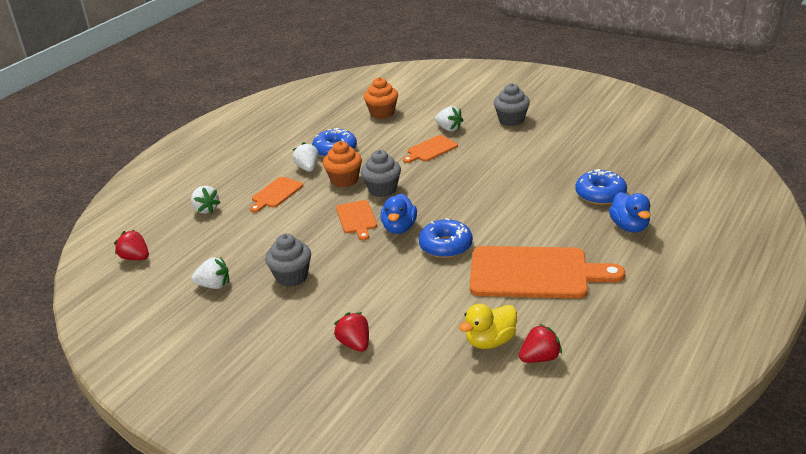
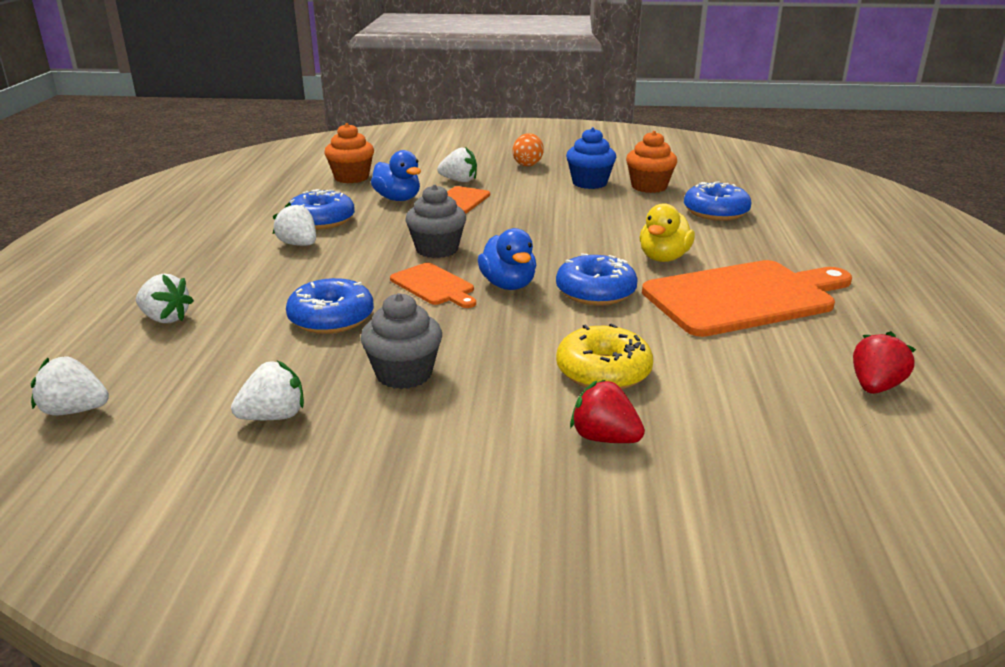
camera: 30 degrees left, 5 degrees down
(135, 258) = (75, 410): red strawberry -> white strawberry
(276, 194) = (274, 280): orange cutting board -> none
(284, 229) = (331, 318): none -> blue donut
(344, 180) = (369, 248): orange cupcake -> orange cupcake (649, 187)
(394, 304) = (603, 371): none -> yellow donut
(490, 341) = (789, 384): yellow duck -> yellow duck (663, 258)
(511, 120) = (528, 164): grey cupcake -> orange egg
(537, 147) = (589, 183): none -> blue cupcake
(629, 227) = (787, 234): blue duck -> blue duck (398, 199)

